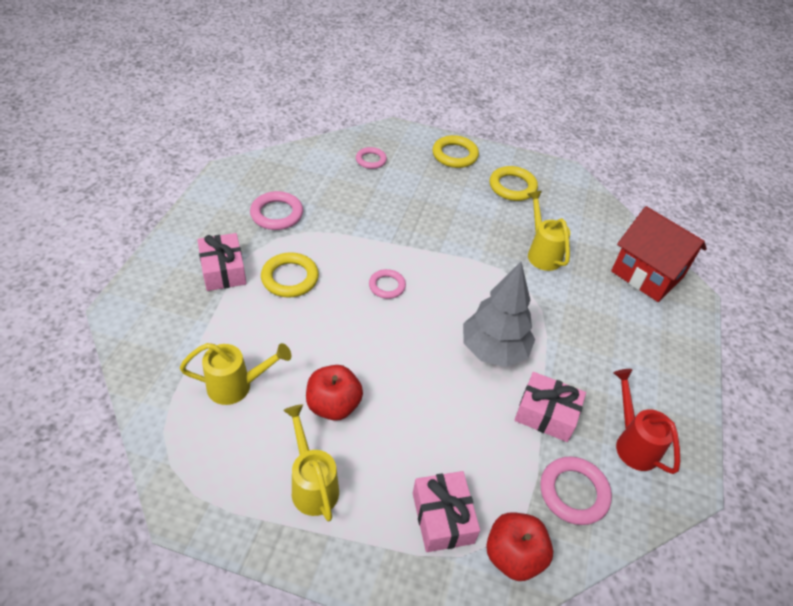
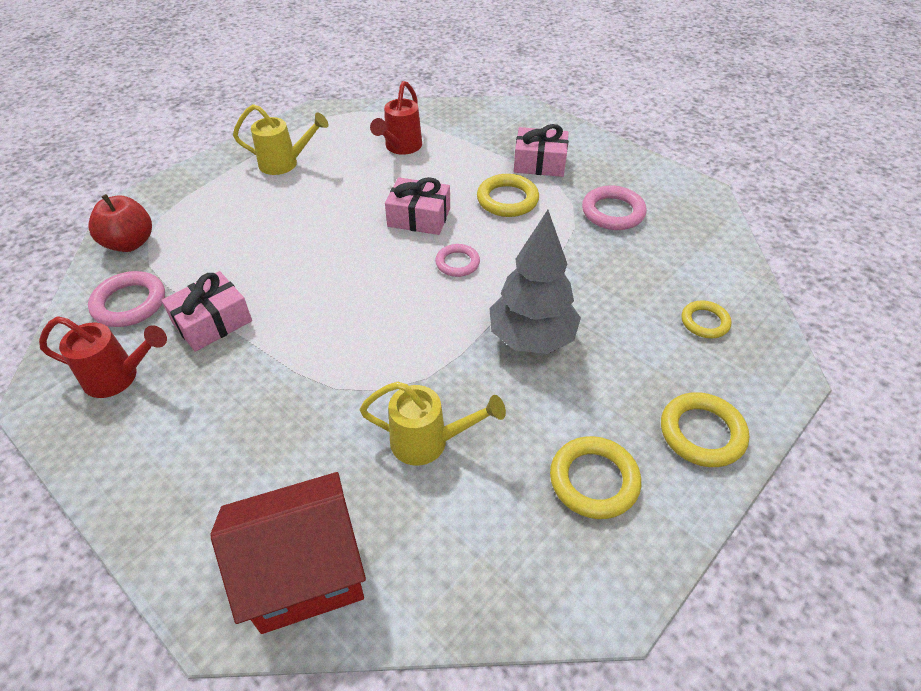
camera: 120 degrees right, 0 degrees up
(237, 386) = (400, 148): yellow watering can -> red watering can
(333, 405) = (342, 190): red apple -> none
(371, 160) = (704, 322): pink ring -> yellow ring
(442, 517) = (196, 217): pink gift -> pink gift (419, 217)
(493, 350) = (315, 315): grey tree -> grey tree (531, 338)

